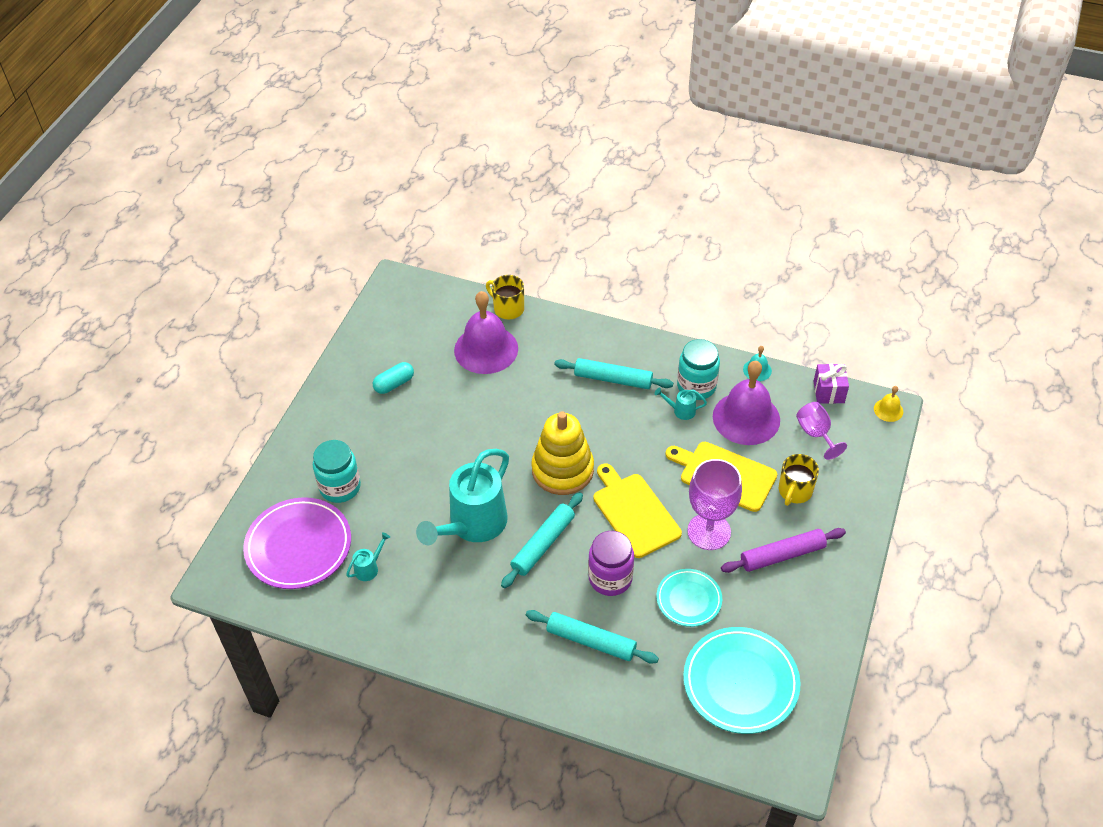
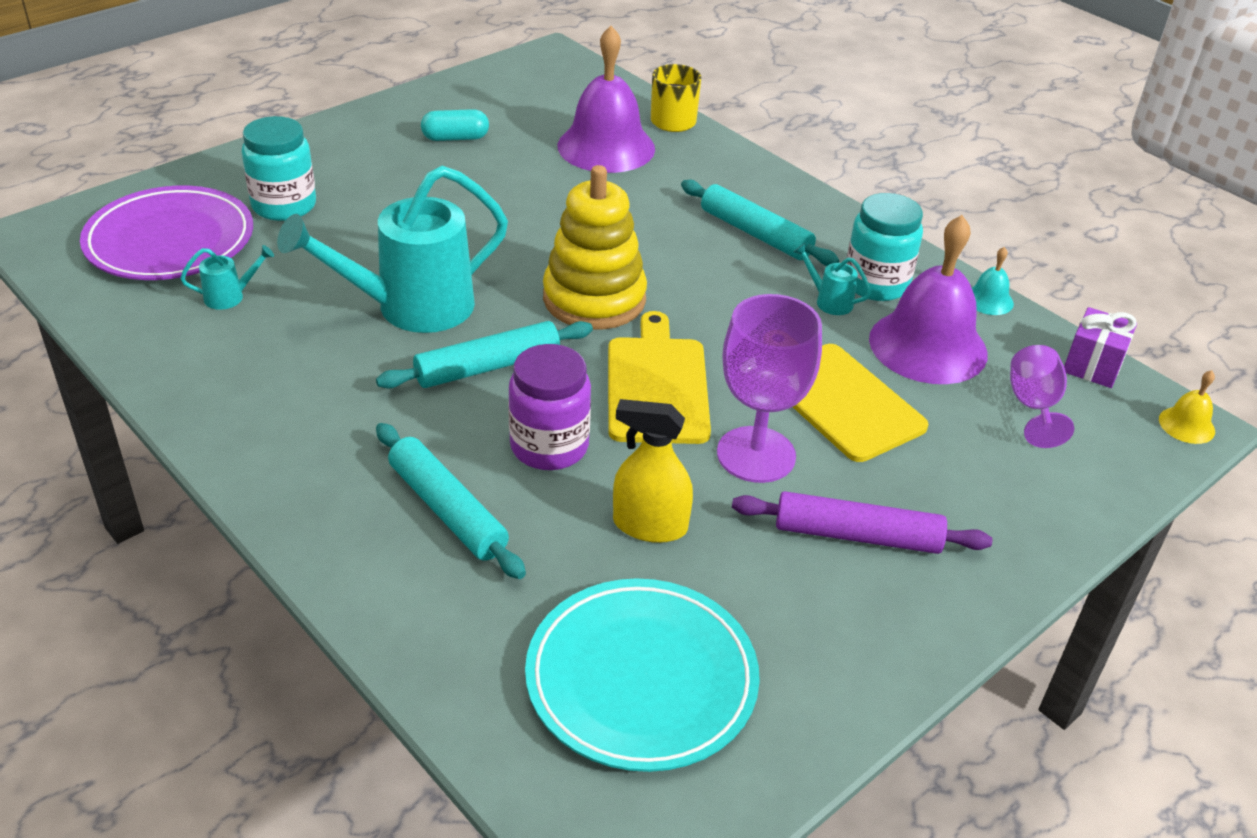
camera: 25 degrees right, 10 degrees down
(689, 599) = (649, 525): turquoise plate -> yellow spray bottle
(794, 491) = (943, 462): yellow mug -> none

